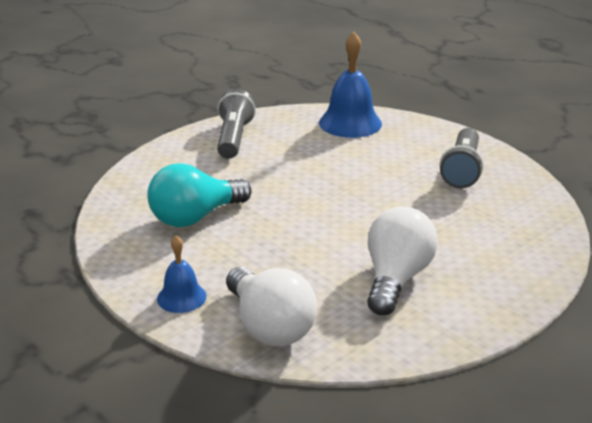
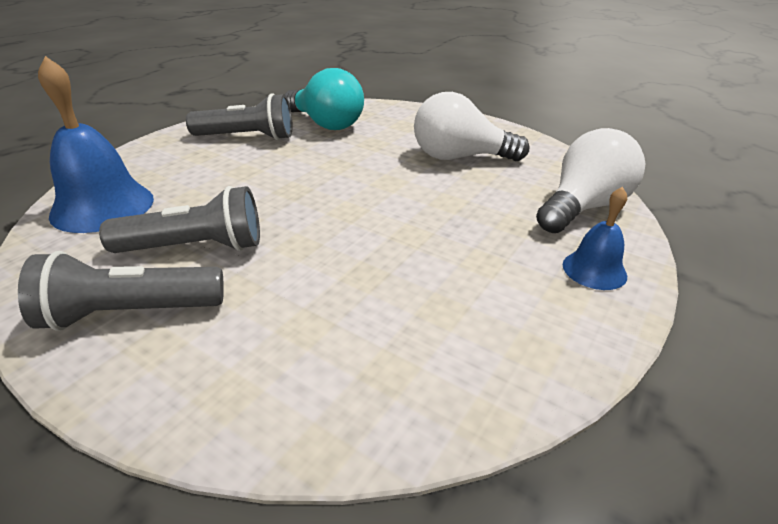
camera: 105 degrees left, 5 degrees up
(195, 217) = (415, 299): turquoise light bulb -> turquoise light bulb (326, 124)
(287, 152) = (196, 247): none -> grey flashlight

